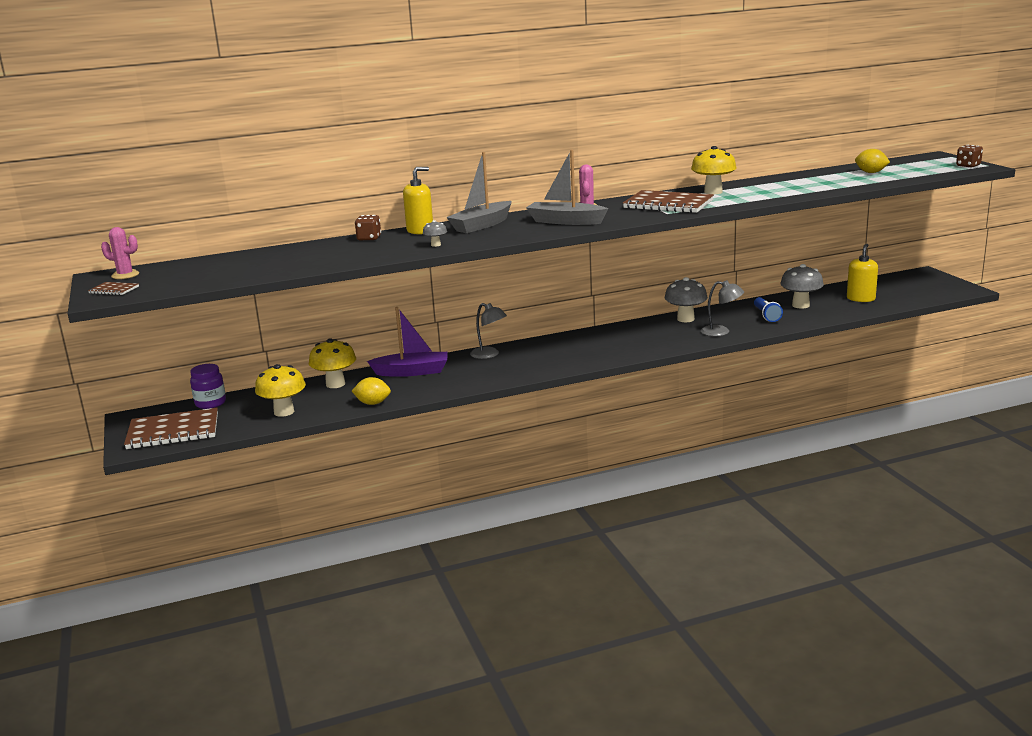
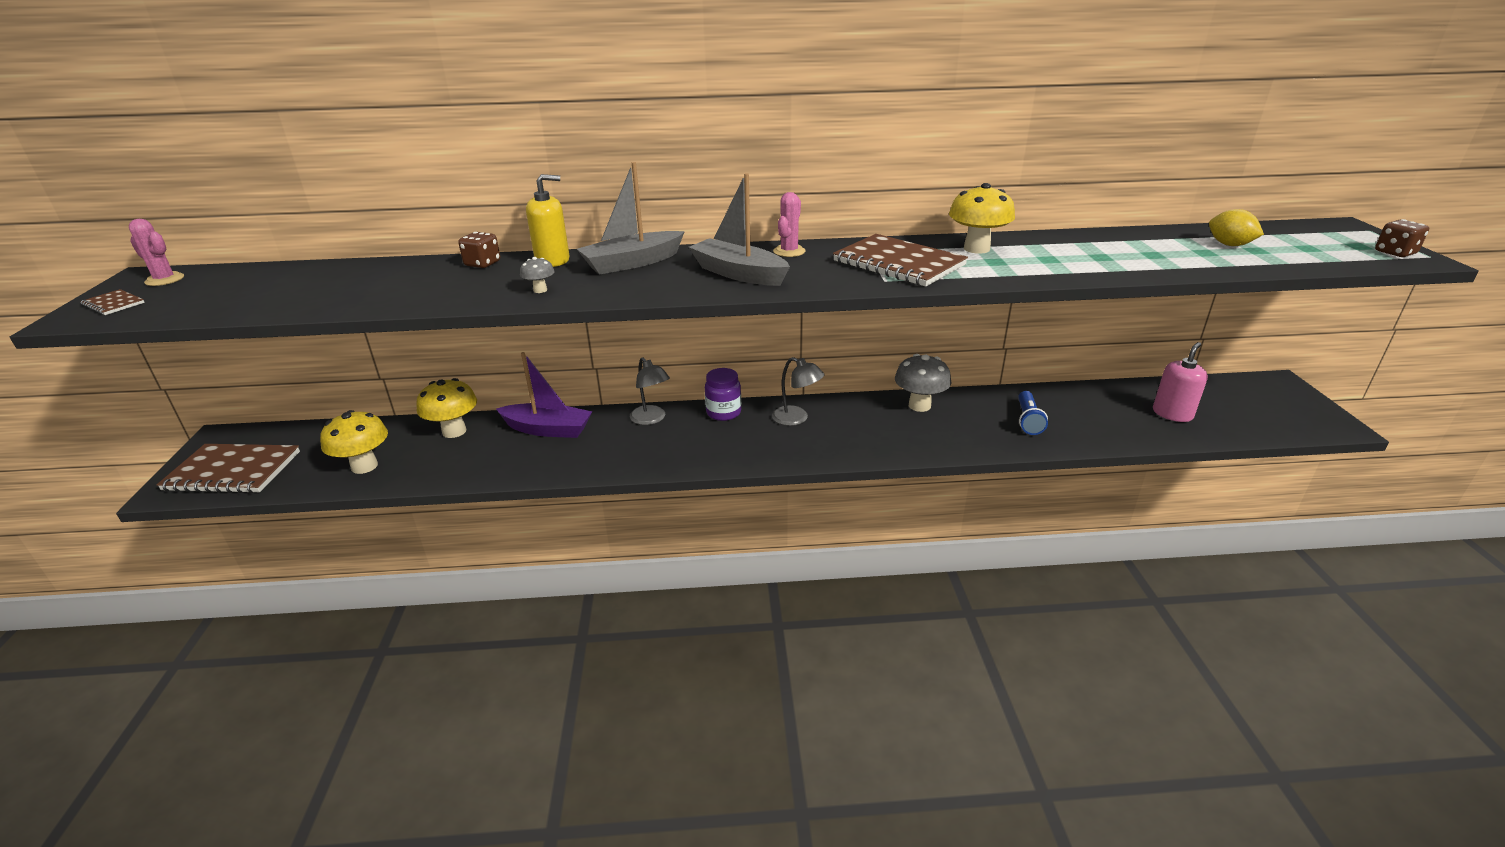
camera: 15 degrees right, 10 degrees up
(210, 403) = (309, 433): purple jar -> purple jar (723, 413)
(373, 403) = (465, 475): yellow lemon -> none
(721, 332) = (954, 438): grey lamp -> grey lamp (796, 418)
(800, 305) = (1082, 410): grey mushroom -> none
(860, 299) = (1172, 414): yellow soap dispenser -> pink soap dispenser

